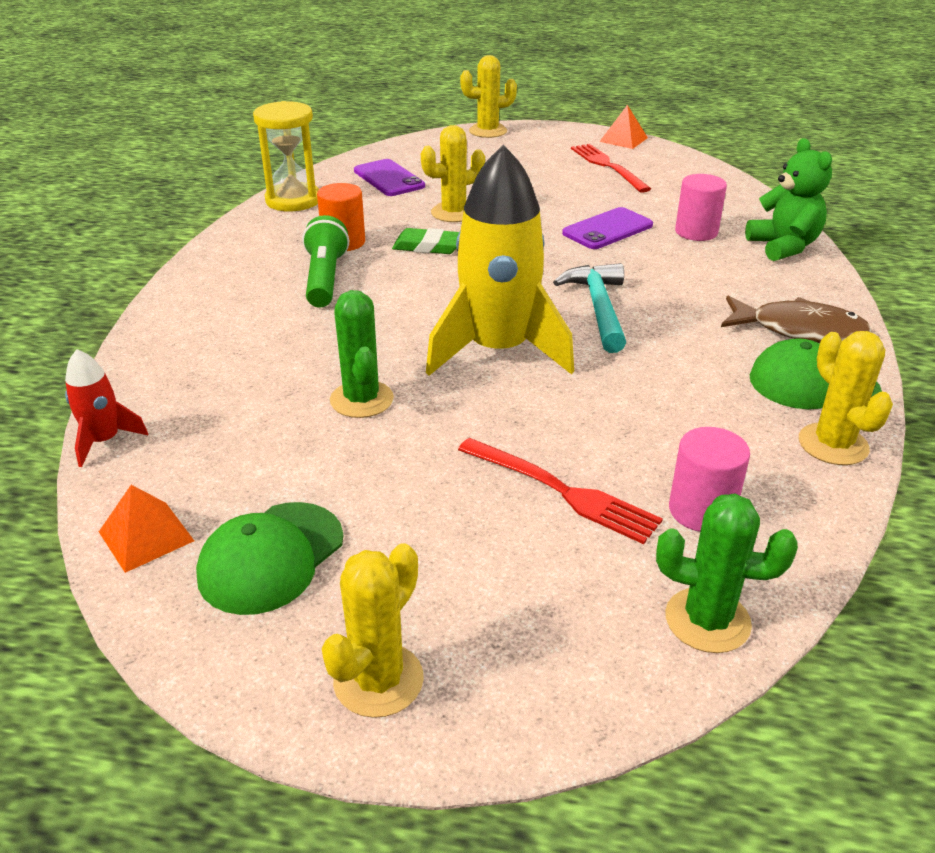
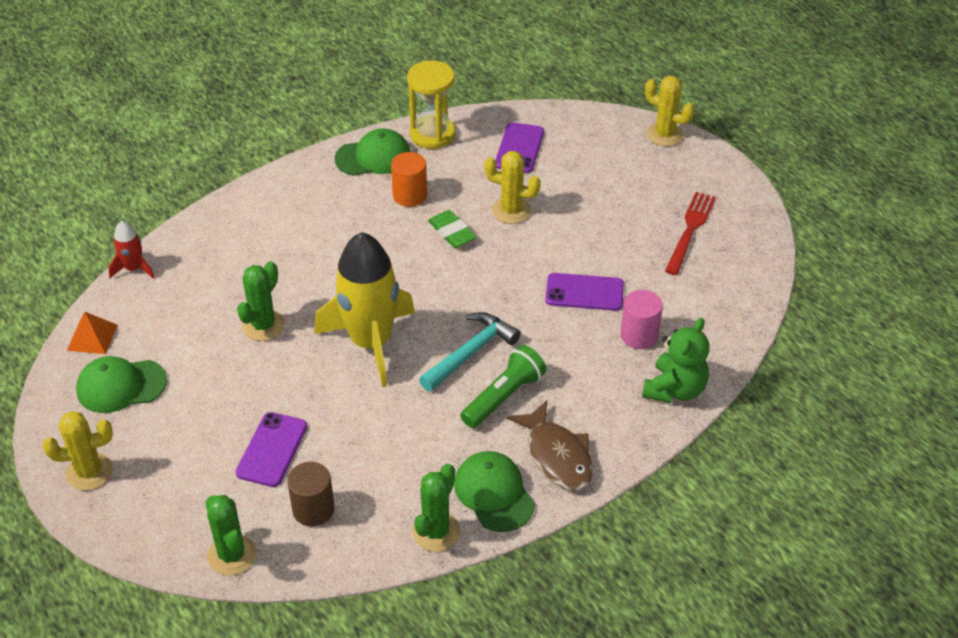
camera: 45 degrees right, 10 degrees up
(259, 235) = (373, 157): none -> green cap
(325, 279) = (359, 221): green flashlight -> green flashlight (503, 397)
(563, 491) = (272, 449): red fork -> purple phone
(623, 139) = (754, 207): orange pyramid -> none
(701, 510) = (313, 509): pink cylinder -> brown cylinder
(833, 444) = (436, 532): yellow cactus -> green cactus

